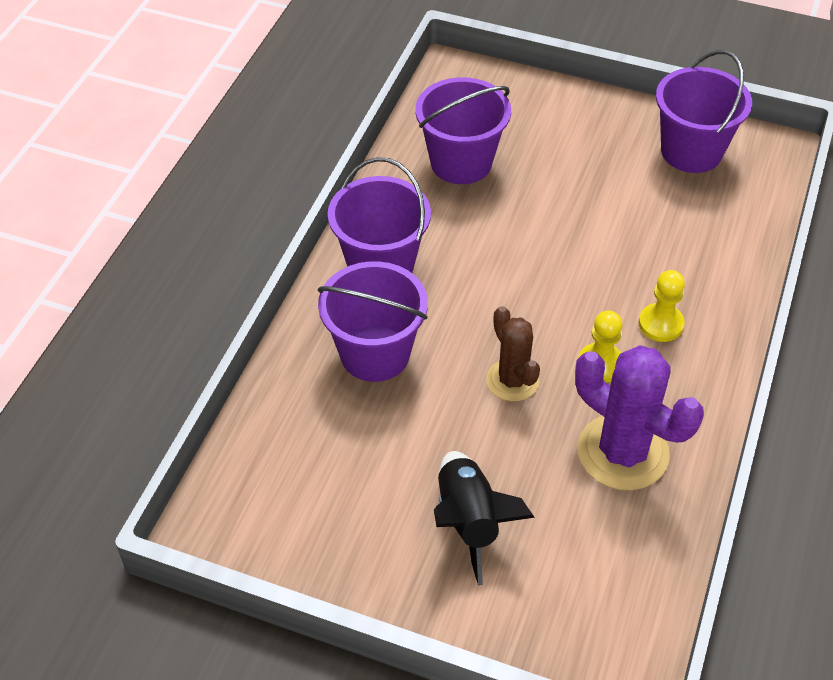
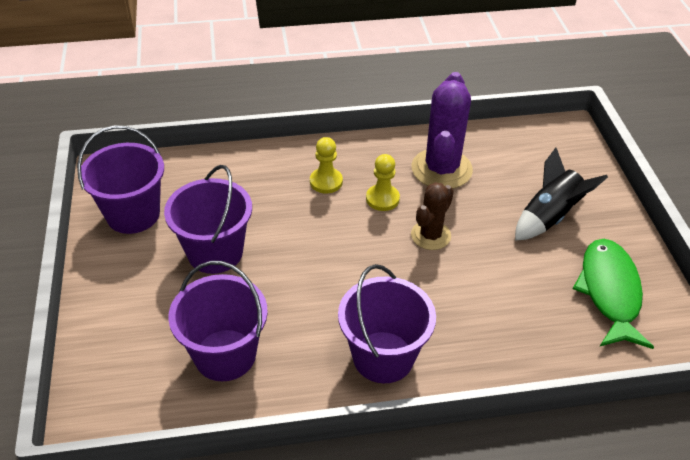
camera: 120 degrees left, 5 degrees down
(318, 504) = (609, 292): none -> green fish
(375, 354) = (470, 319): purple bucket -> purple bucket (215, 252)

